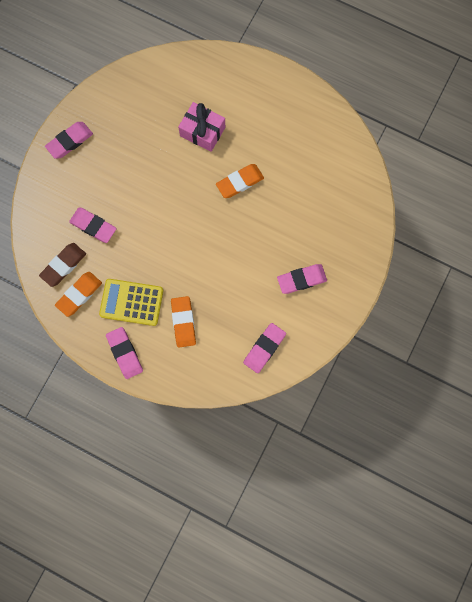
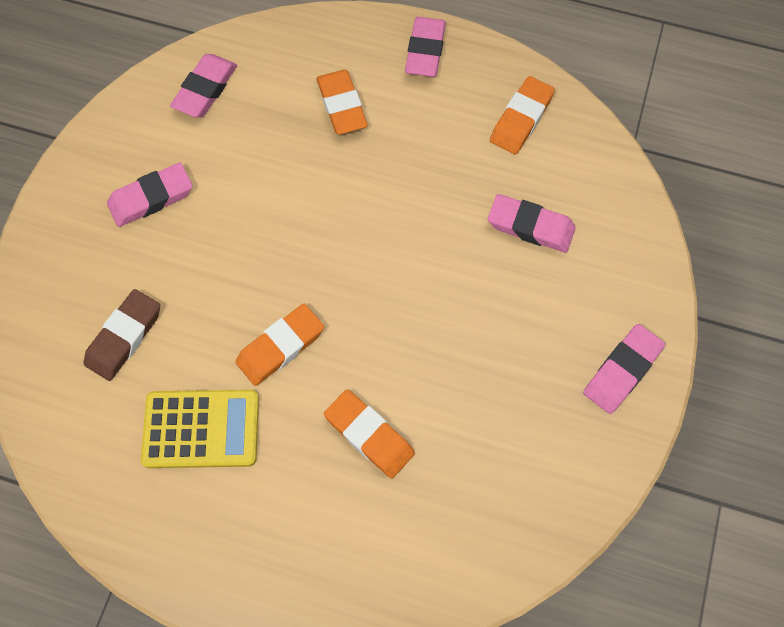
camera: 170 degrees right, 10 degrees down
(63, 265) = (561, 157): brown eraser -> brown eraser (124, 337)
(125, 353) = (425, 51): pink eraser -> pink eraser turned 45 degrees clockwise
(131, 302) = (433, 121): yellow calculator -> yellow calculator (201, 429)
(202, 131) = (369, 435): pink gift -> orange eraser

